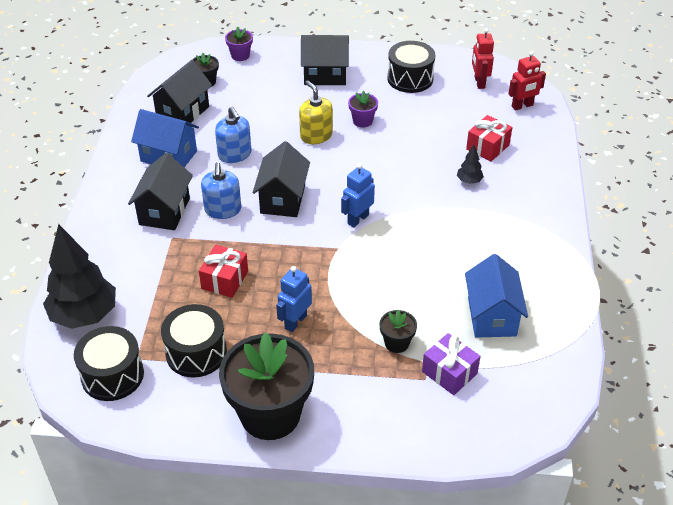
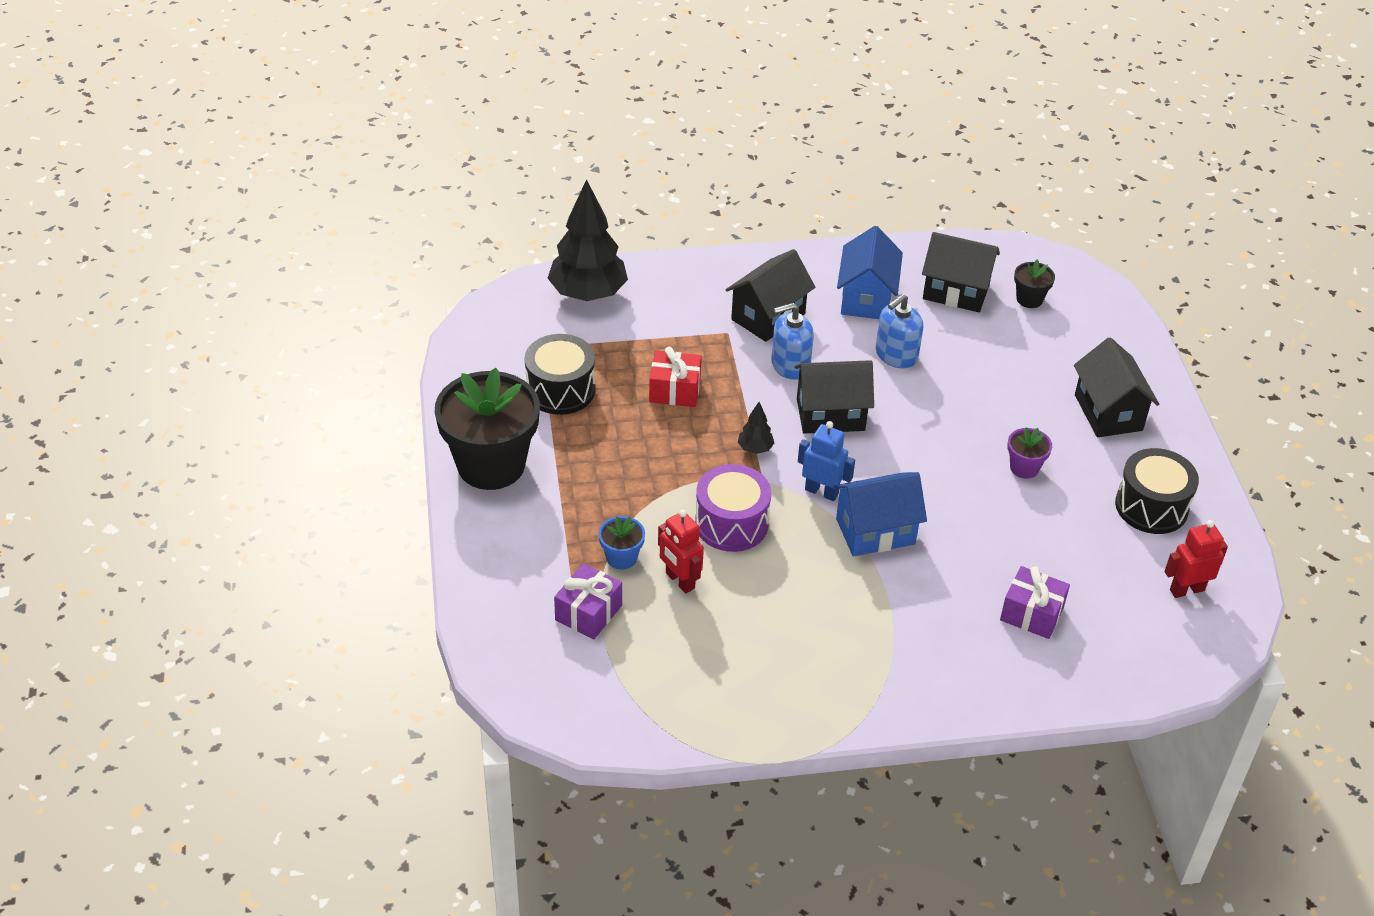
camera: 75 degrees right, 0 degrees up
(112, 375) = (513, 334): black drum -> none
(164, 211) = (768, 317): black house -> black house turned 45 degrees counterclockwise
(240, 55) = (1106, 319): purple flower pot -> none
(295, 322) = (628, 462): blue robot -> none
(316, 136) = (969, 425): yellow soap dispenser -> none
(376, 273) = (731, 523): none -> purple drum
(396, 343) = (621, 558): black flower pot -> blue flower pot
(469, 181) = (946, 599): black tree -> black tree (755, 449)
(487, 147) = (1031, 614): red gift -> purple gift
(491, 316) = (692, 646): blue house -> blue house (875, 531)
(522, 106) = (1153, 648): red robot -> red robot (679, 581)

